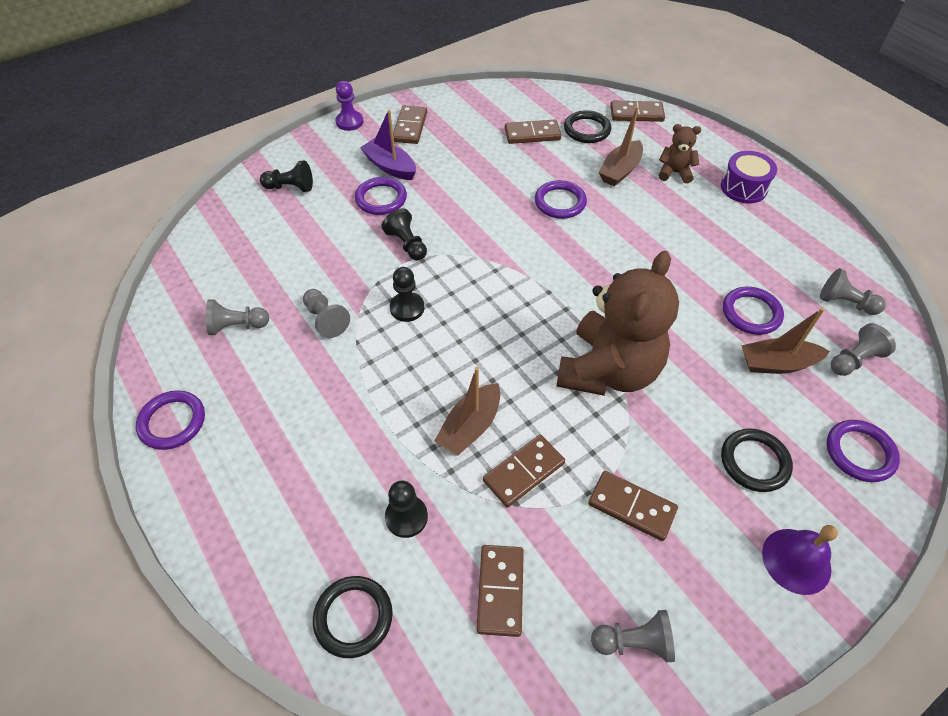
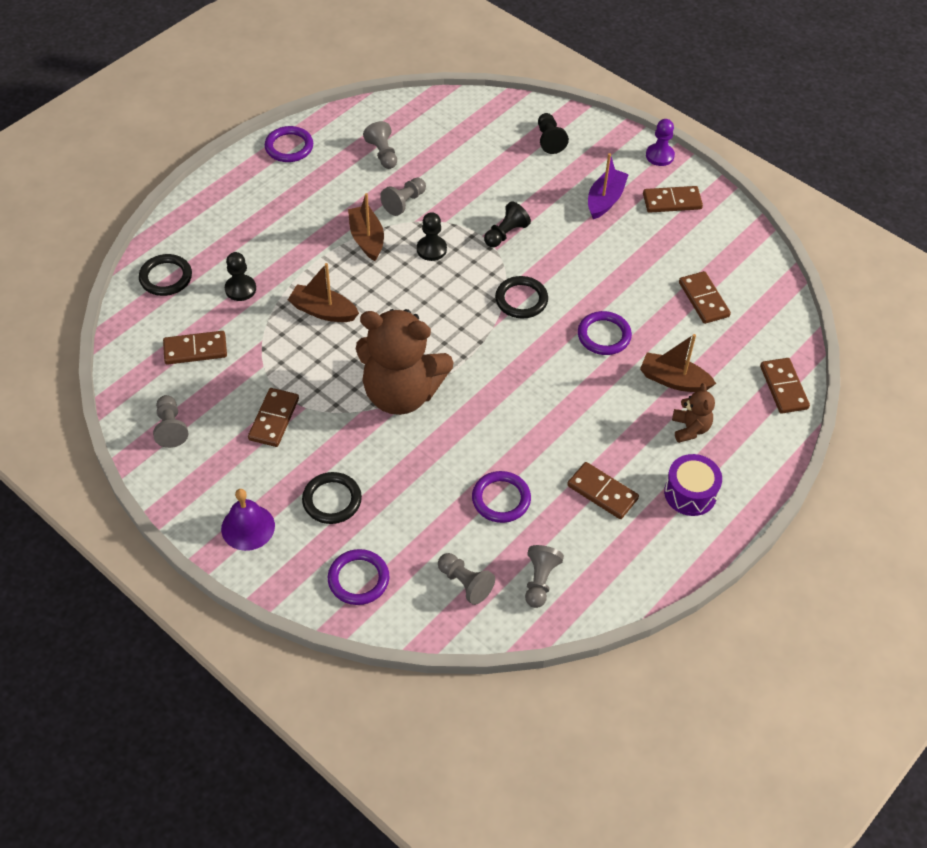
camera: 75 degrees right, 0 degrees up
(381, 199) = (558, 203): purple ring -> none
(524, 472) = (290, 349): brown domino -> brown domino (602, 492)
(587, 130) = (732, 345): black ring -> black ring (521, 300)
(777, 364) = (443, 519): brown boat -> brown boat (367, 239)

